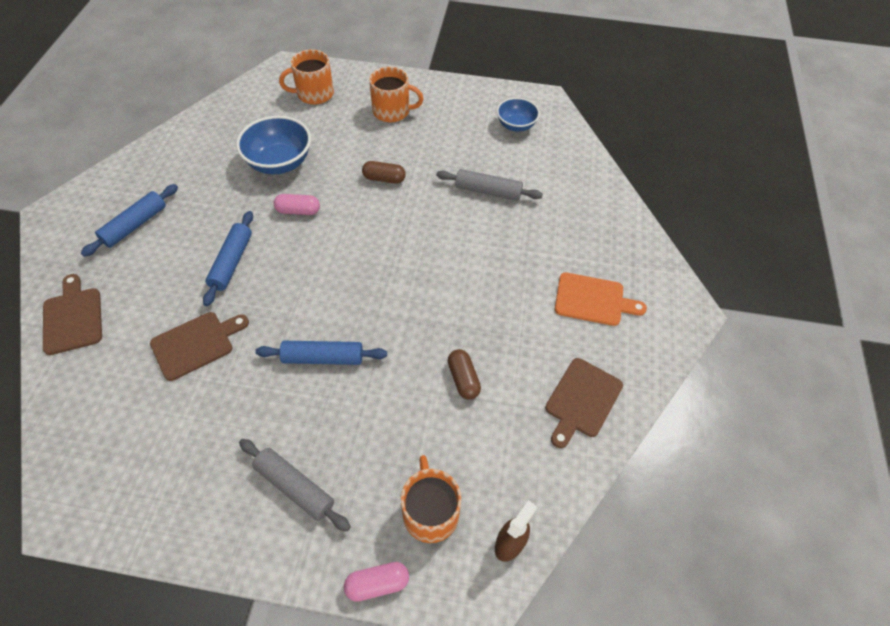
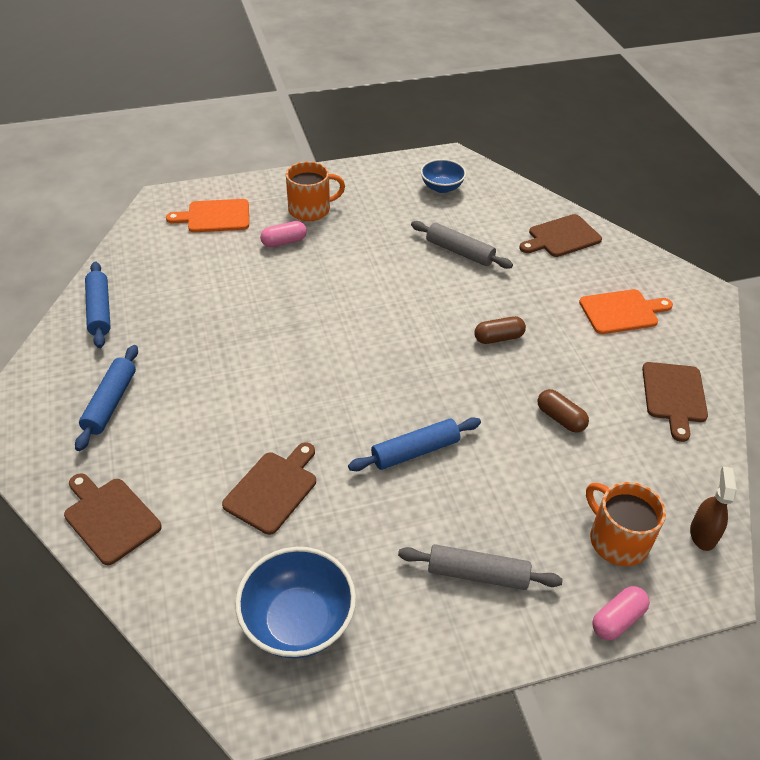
camera: 25 degrees left, 10 degrees down
(231, 262) = (250, 400): blue rolling pin -> blue rolling pin (99, 311)
(279, 162) = (228, 291): blue bowl -> blue bowl (298, 621)
(298, 211) = (284, 329): pink capsule -> pink capsule (284, 242)
(314, 94) = (215, 216): orange mug -> orange cutting board
(384, 179) = (350, 272): brown capsule -> brown capsule (498, 338)
(488, 191) = (459, 252): grey rolling pin -> grey rolling pin turned 45 degrees clockwise
(589, 208) = (561, 237): none -> brown cutting board

